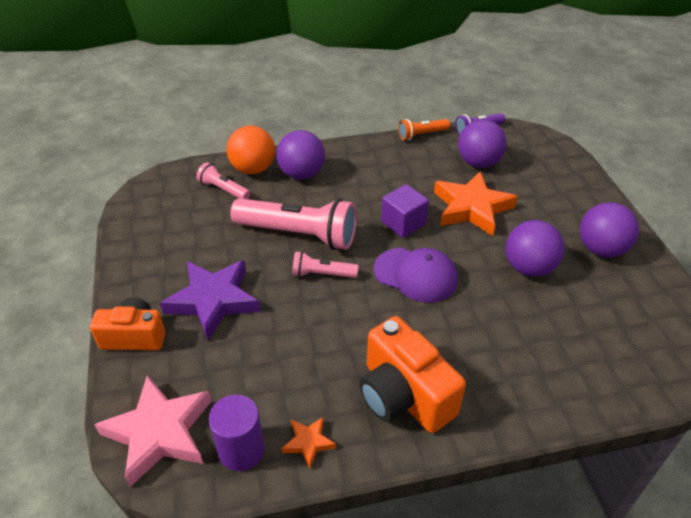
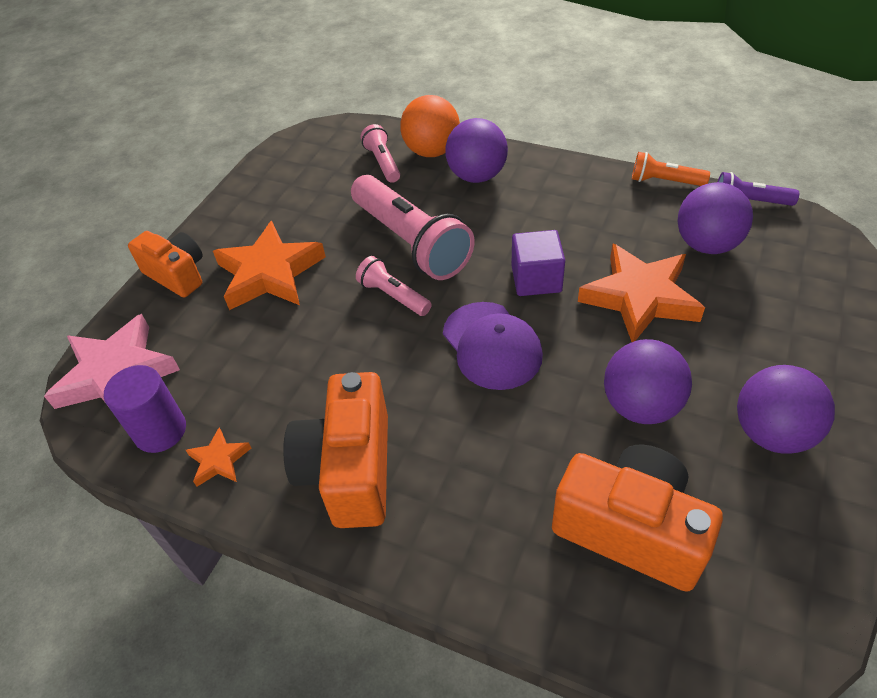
camera: 40 degrees right, 5 degrees up
(213, 301) = (269, 273): purple star -> orange star
(585, 336) = (630, 529): none -> orange camera

